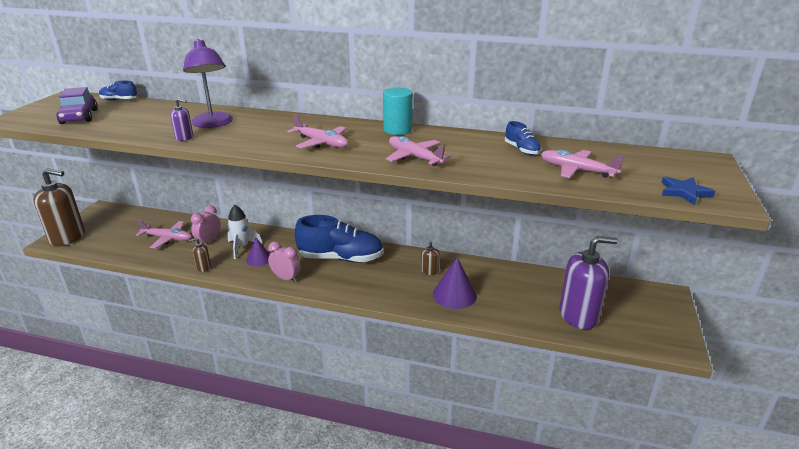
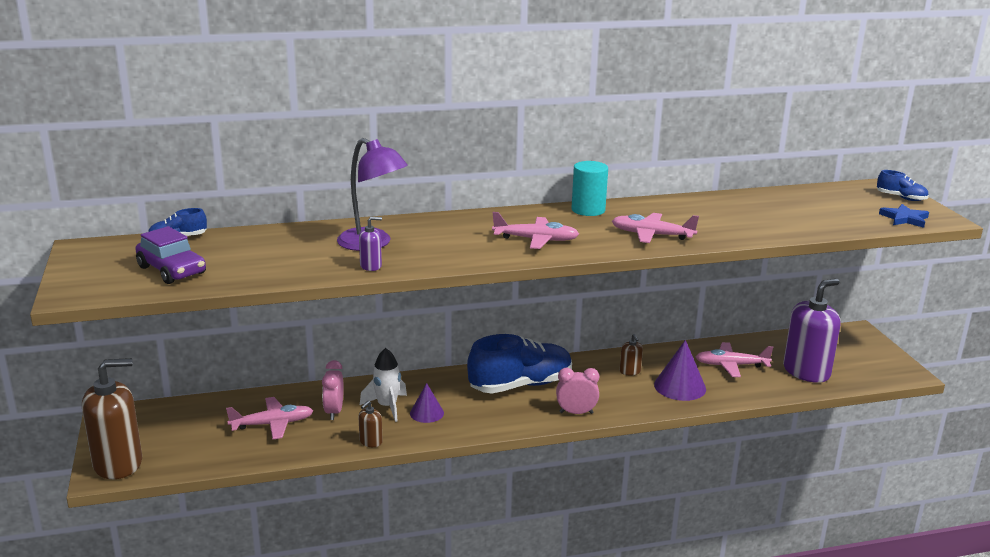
camera: 30 degrees left, 5 degrees down
(286, 278) = (487, 423): pink clock -> pink clock (576, 413)
(521, 150) = (733, 207): blue shoe -> blue shoe (901, 198)
(577, 170) = (804, 217): pink plane -> pink plane (731, 365)

